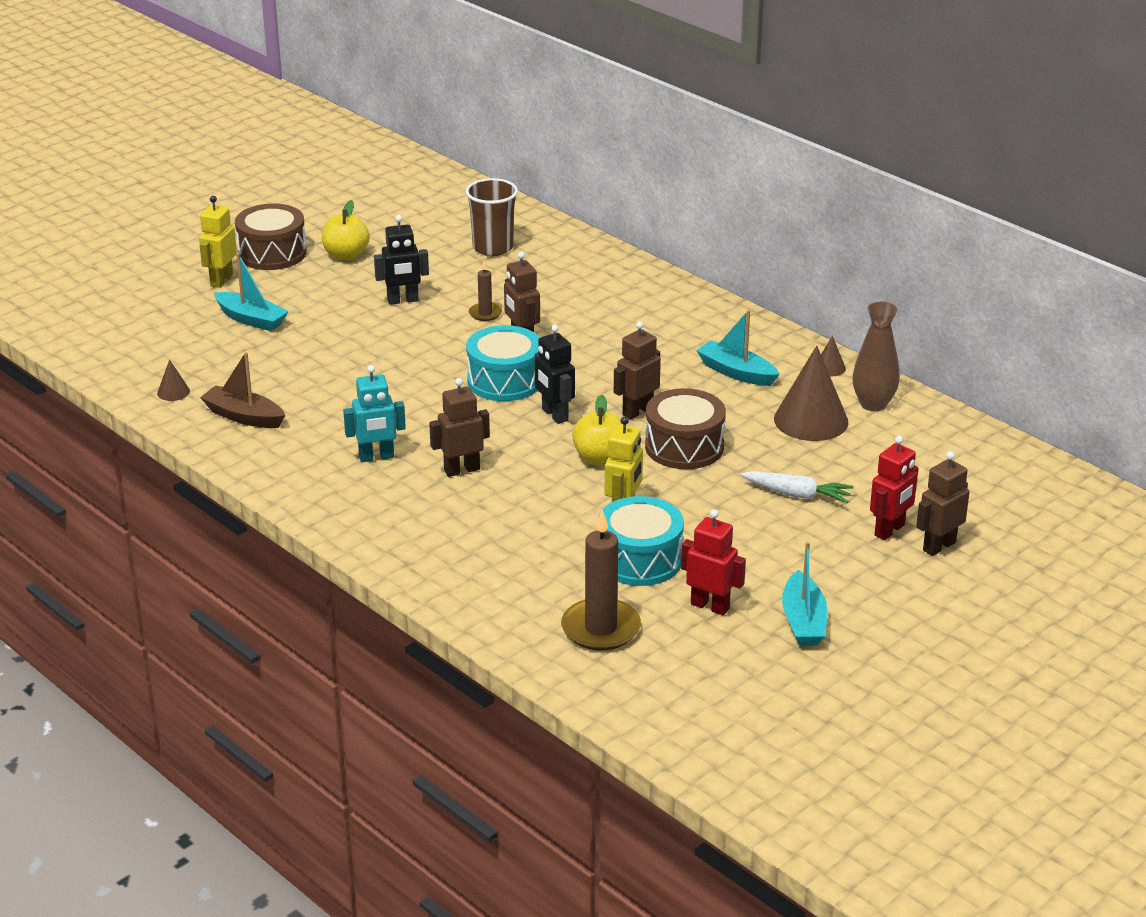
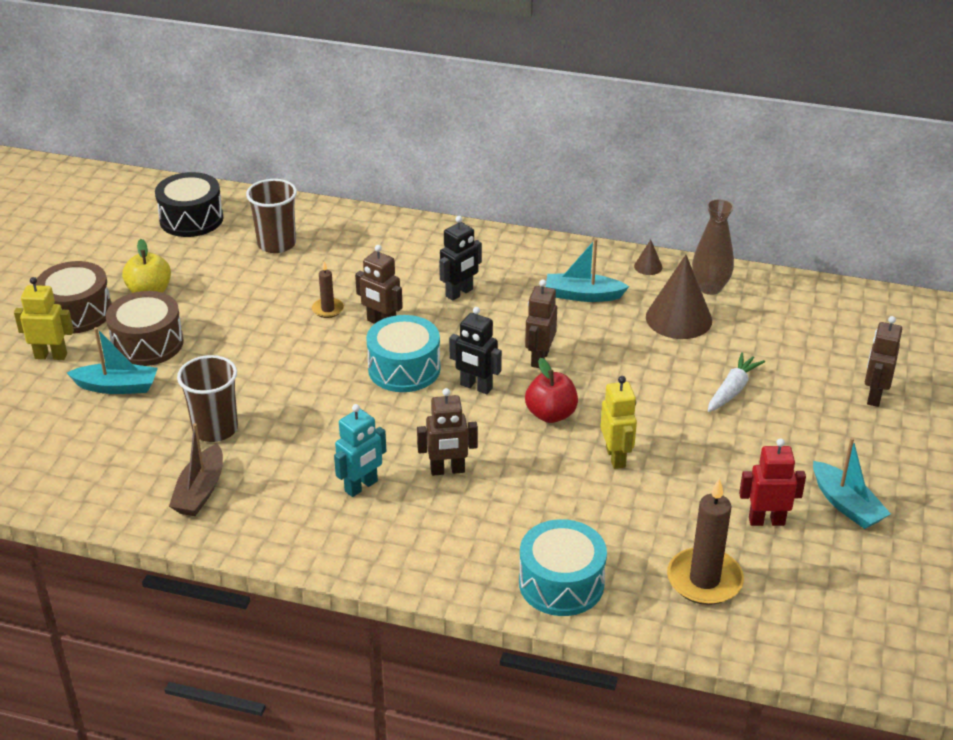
camera: 30 degrees left, 5 degrees up
(173, 392) = (107, 490): brown cone -> none
(221, 280) = (51, 356): yellow robot -> yellow robot turned 105 degrees clockwise
(244, 416) = (200, 491): brown boat -> brown boat turned 75 degrees counterclockwise
(299, 375) = (215, 429): none -> brown cup
(403, 300) = (243, 321): black robot -> black robot (459, 293)
(437, 206) = (191, 219): none -> black drum
(461, 470) = (447, 470): brown robot -> brown robot turned 135 degrees counterclockwise
(600, 458) = (551, 414): yellow apple -> red apple
(639, 560) = (672, 499): turquoise drum -> turquoise drum (561, 583)
(684, 447) = (607, 378): brown drum -> brown drum (147, 343)
(797, 495) = (732, 390): white carrot -> white carrot turned 45 degrees counterclockwise
(890, 530) = (828, 396): red robot -> none

